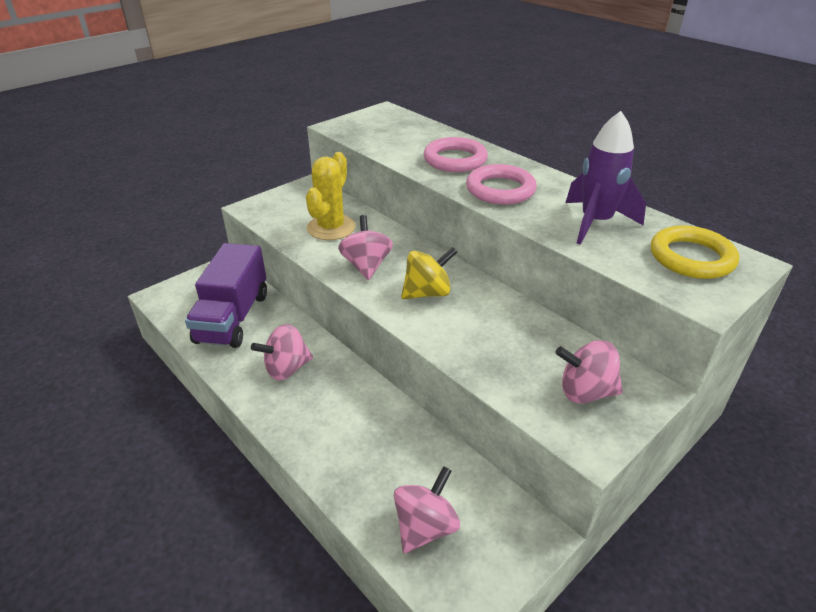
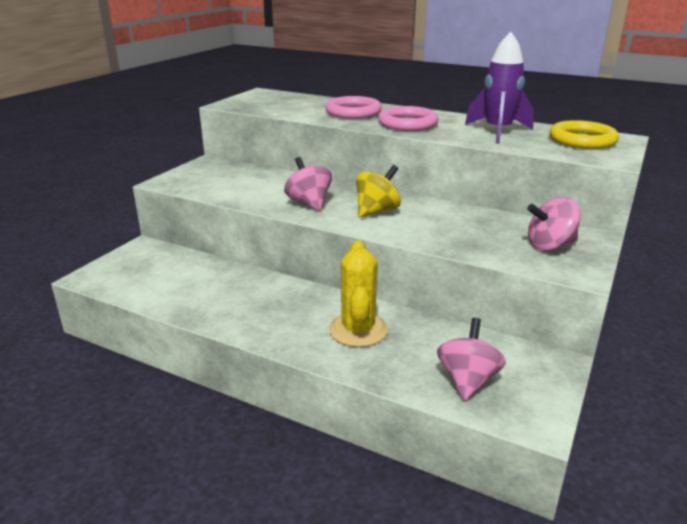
camera: 20 degrees left, 10 degrees down
(233, 318) = (180, 279): purple truck -> none
(286, 368) = (262, 304): pink spinning top -> none
(331, 228) = (255, 184): yellow cactus -> yellow cactus (358, 330)

